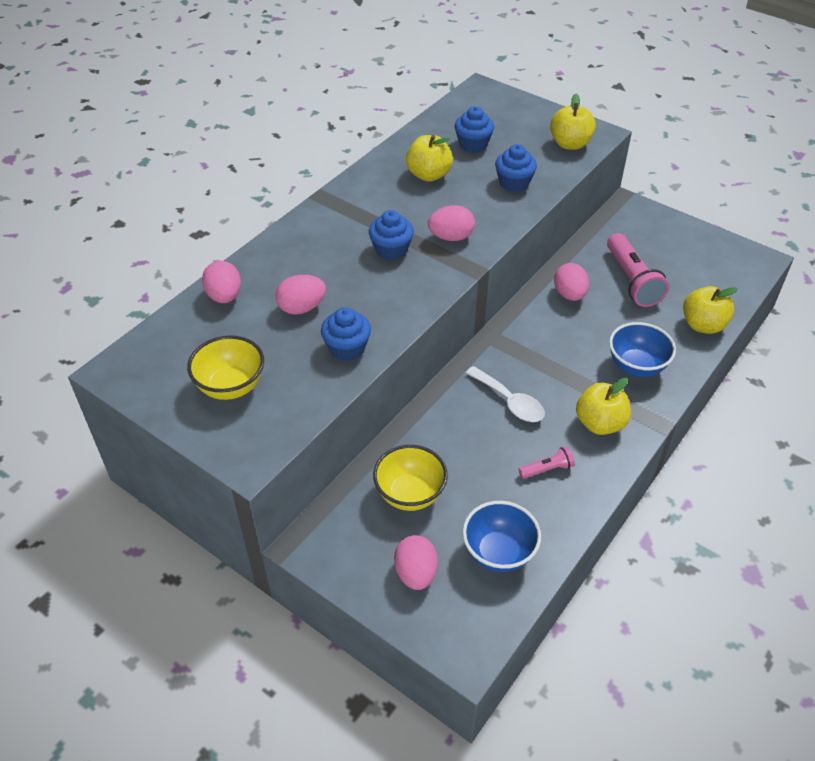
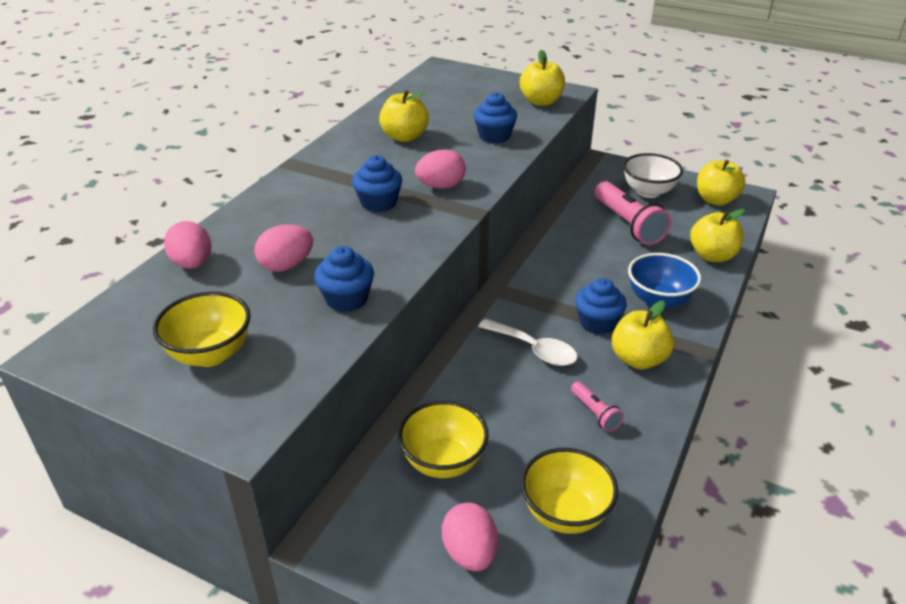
camera: 10 degrees left, 10 degrees down
(473, 144) = (444, 109): blue cupcake -> blue cupcake (597, 323)
(499, 553) = (565, 513): blue bowl -> yellow bowl
(547, 469) = (595, 413): pink flashlight -> pink flashlight turned 90 degrees clockwise
(569, 294) = (569, 243): pink egg -> none
(663, 245) = (648, 192): none -> white bowl
(727, 262) = (716, 200): none -> yellow apple

